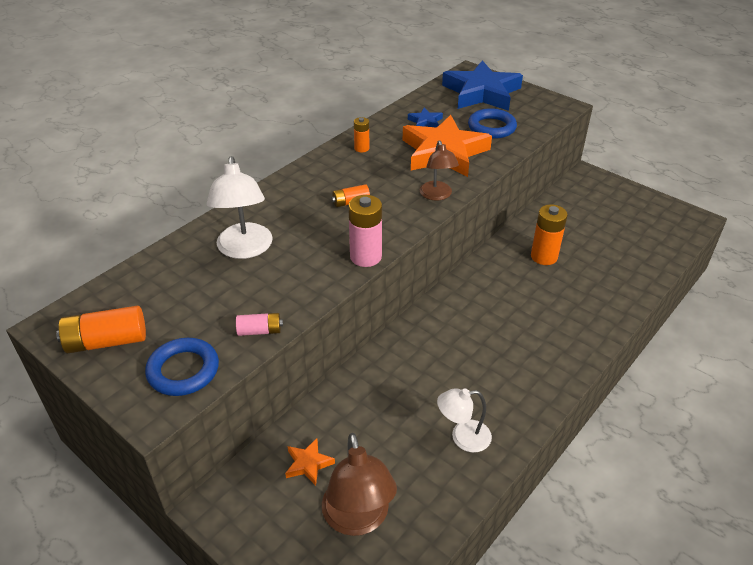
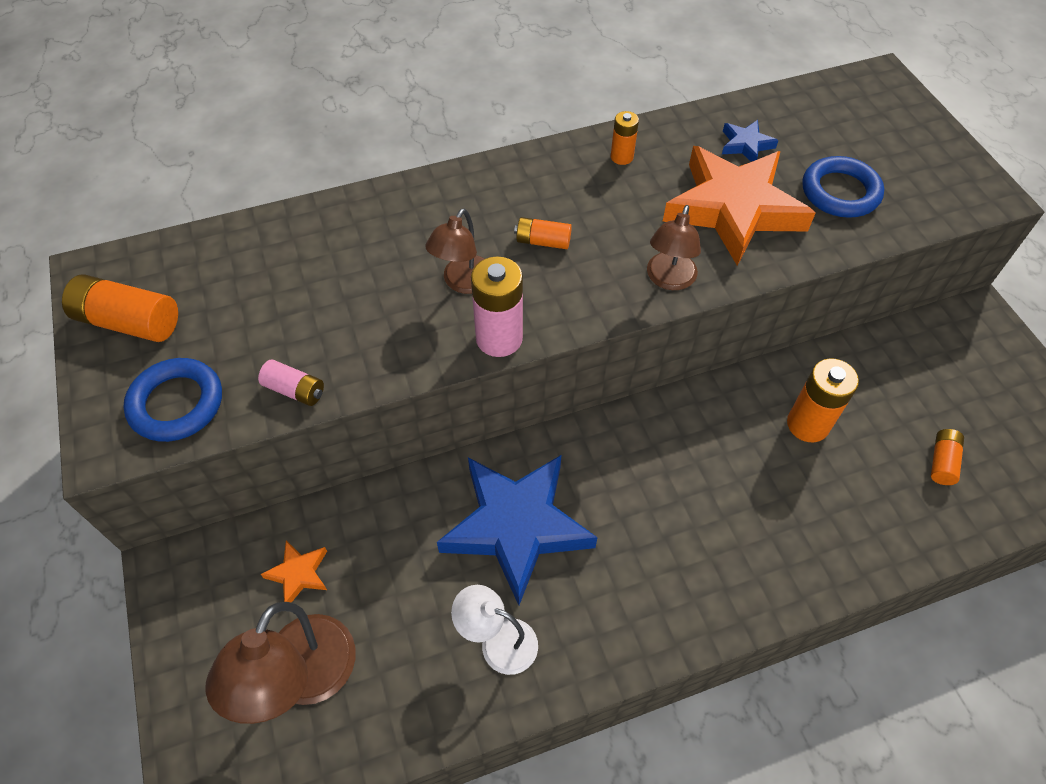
camera: 30 degrees right, 15 degrees up
(245, 249) = (362, 259): white lamp -> none
(320, 238) = (463, 283): none -> brown lamp
(481, 93) = (872, 123): blue star -> blue star (516, 526)
(621, 246) = (942, 462): none -> orange battery

